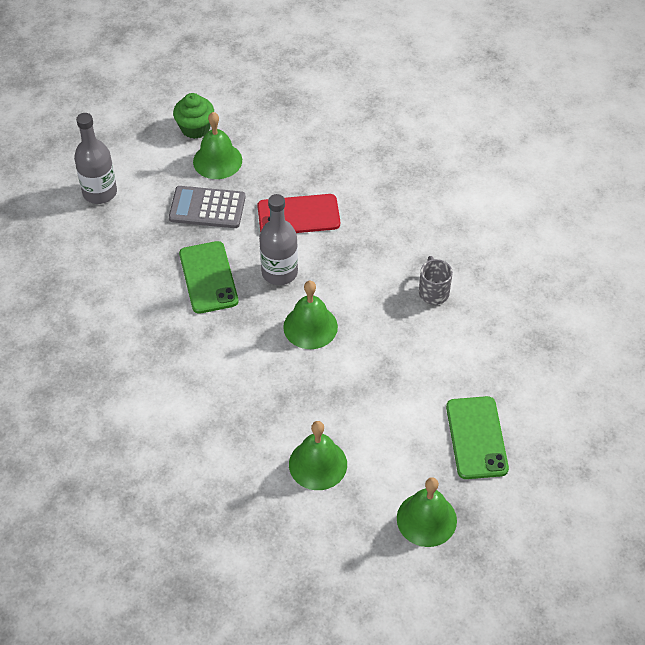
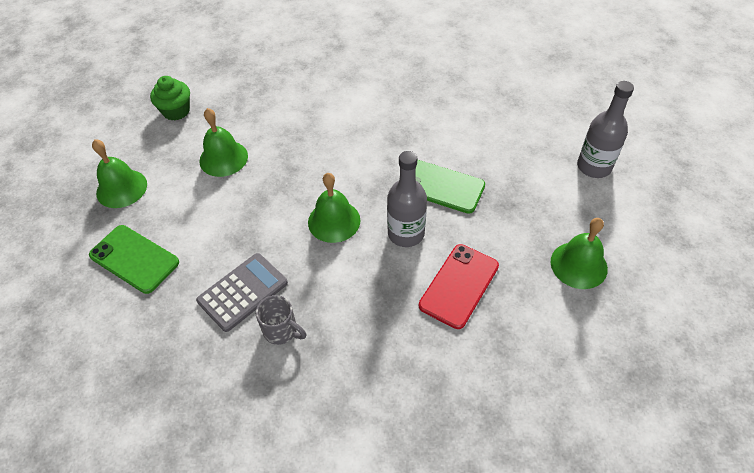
camera: 130 degrees right, 0 degrees up
(195, 128) = (638, 272): green cupcake -> green cupcake (176, 111)
(207, 208) = (521, 225): grey calculator -> grey calculator (243, 292)

